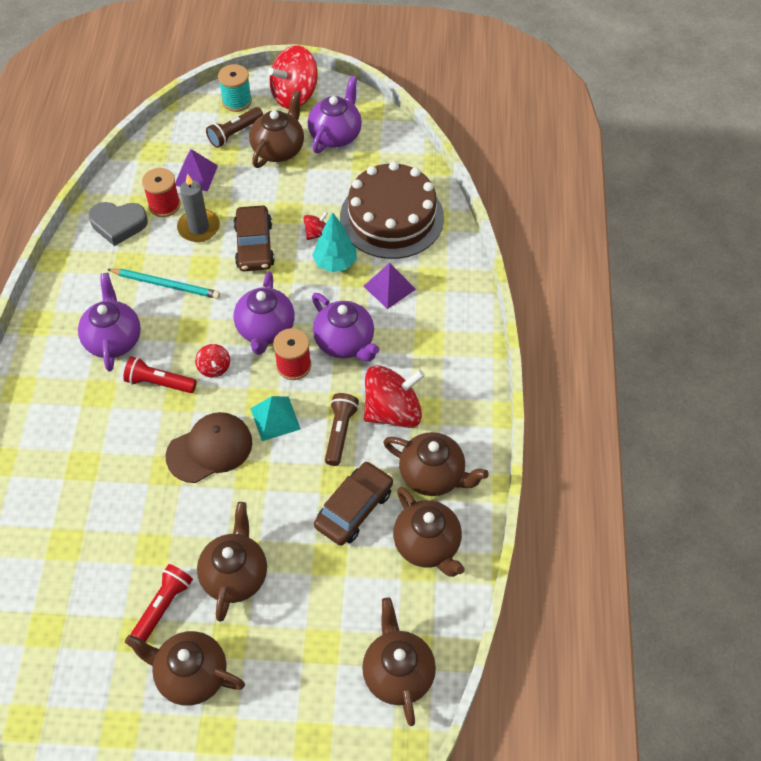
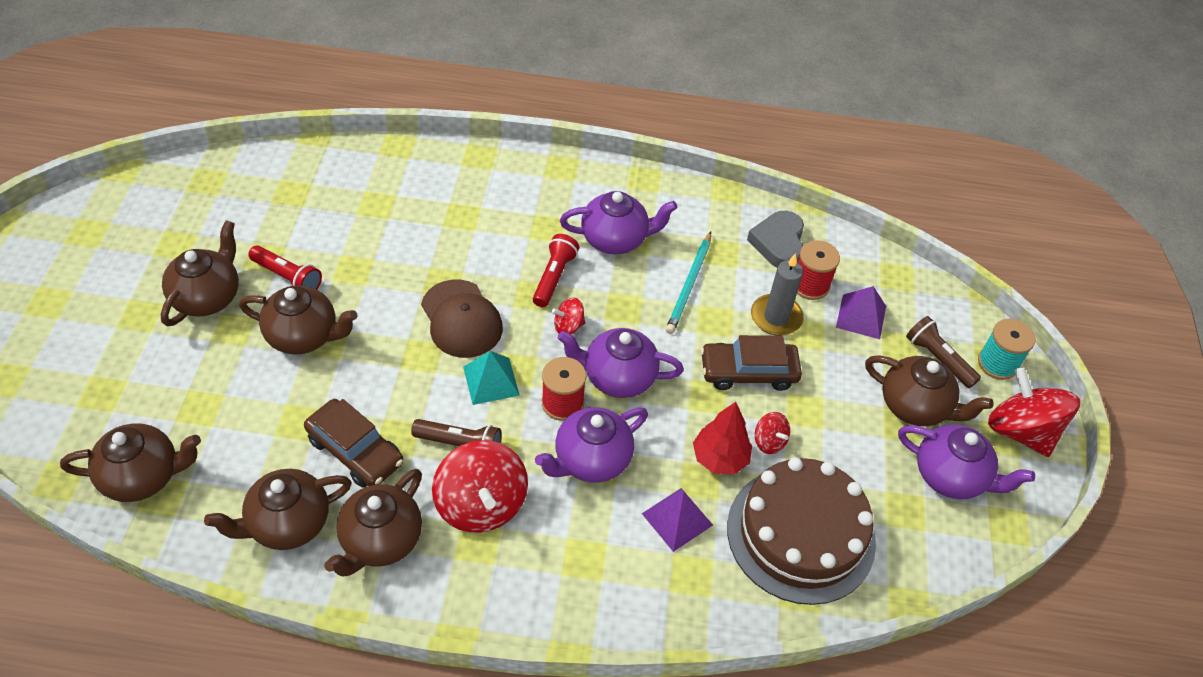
camera: 90 degrees right, 5 degrees down
(335, 263) = (719, 458): turquoise tree -> red tree

